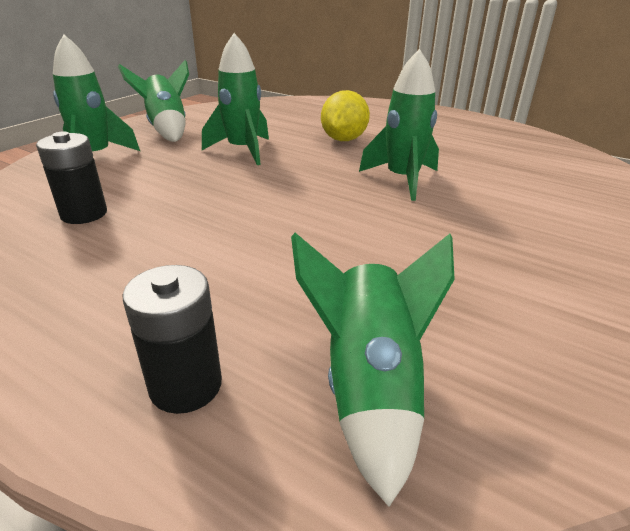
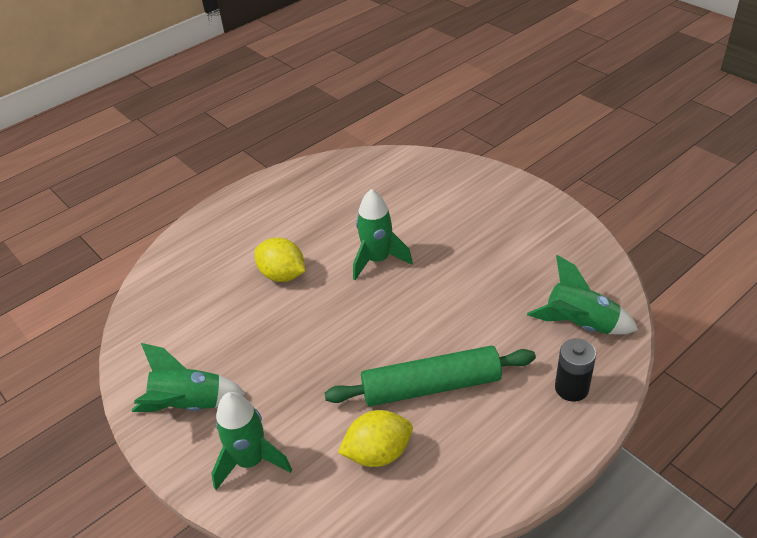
camera: 70 degrees left, 10 degrees up
(84, 214) = (378, 453): black battery -> yellow lemon
(189, 236) = (431, 386): none -> green rolling pin
(243, 150) = (280, 346): green rocket -> none

